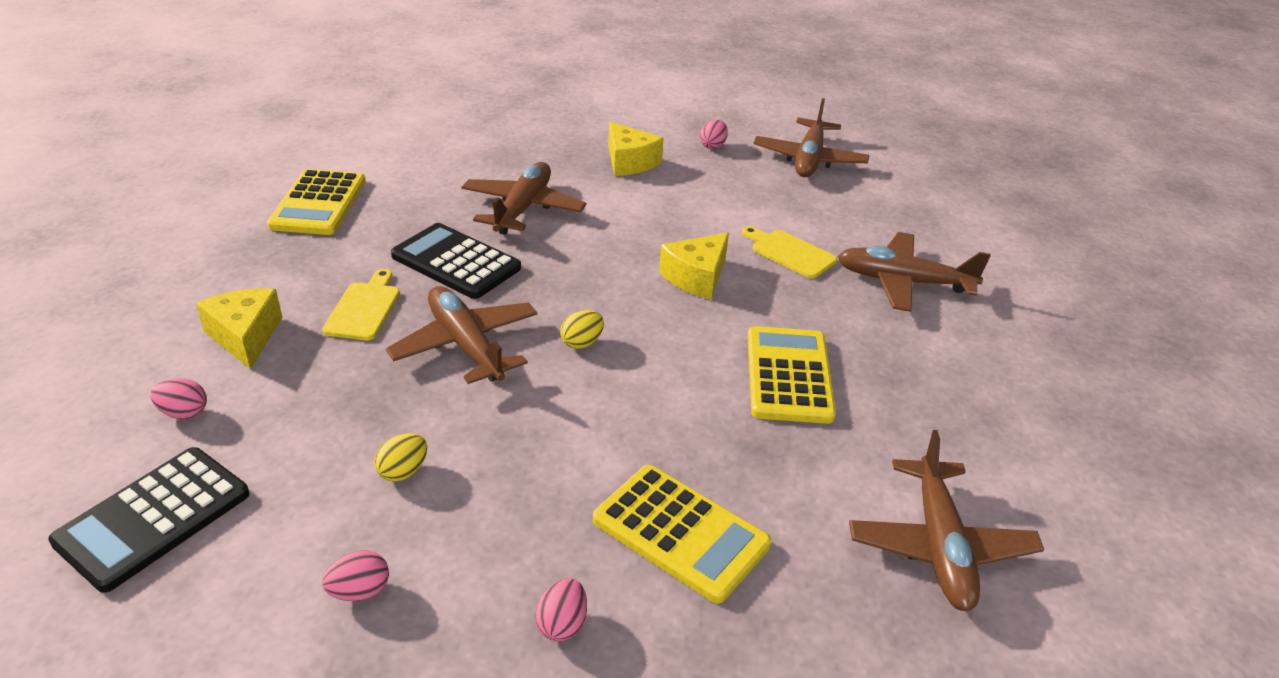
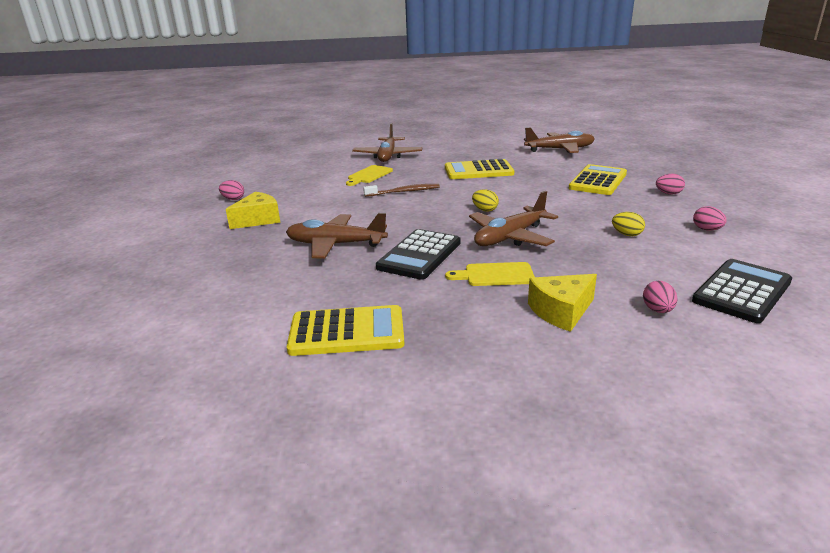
camera: 95 degrees left, 10 degrees down
(153, 518) = (742, 291): black calculator -> black calculator turned 75 degrees counterclockwise
(696, 277) = (404, 192): yellow cheese -> brown toothbrush
(809, 159) = (255, 176): brown plane -> none

